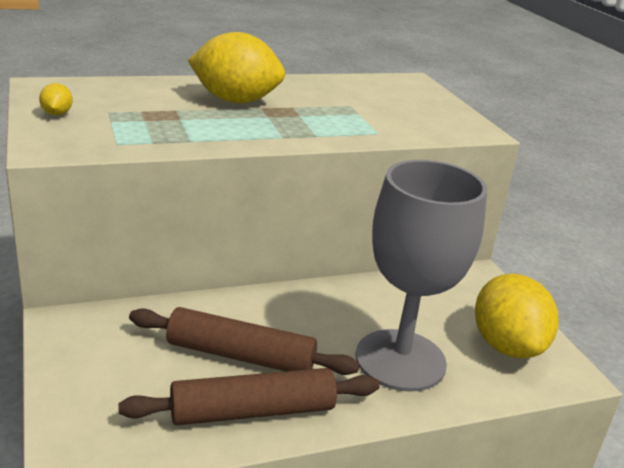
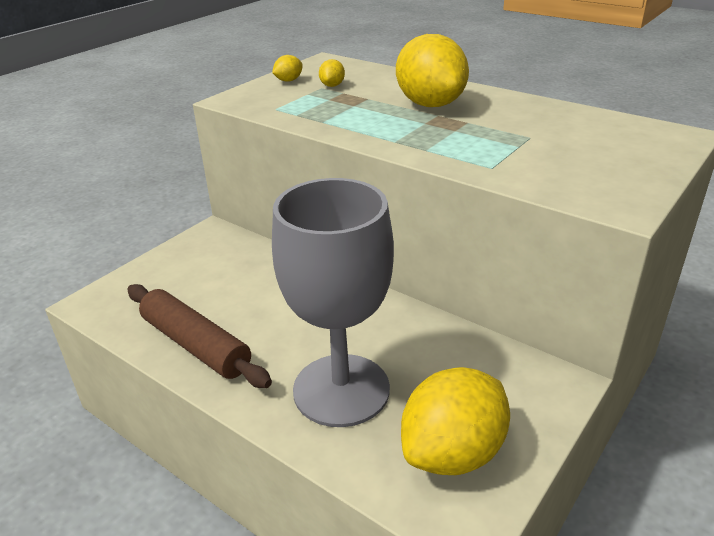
camera: 60 degrees right, 5 degrees up
(115, 107) = (332, 85): none -> yellow lemon
(241, 355) = (253, 310): brown rolling pin -> none

